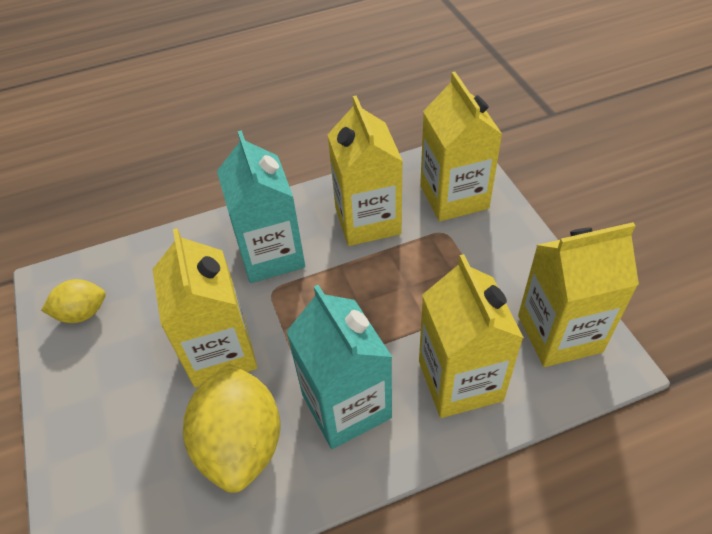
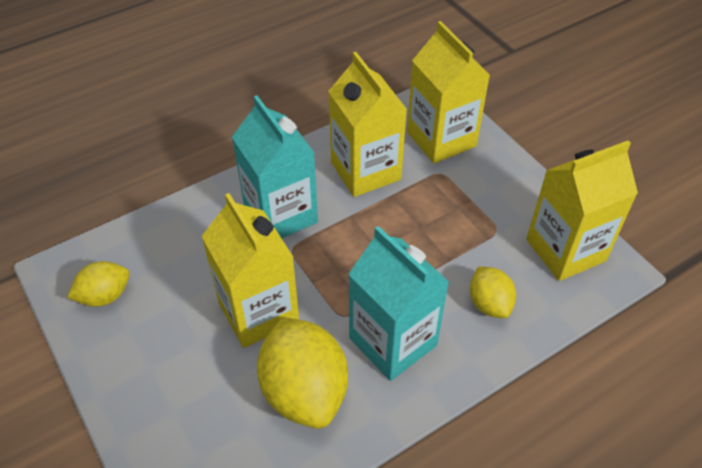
camera: 15 degrees left, 0 degrees up
(460, 380) = (489, 304): yellow carton -> yellow lemon

